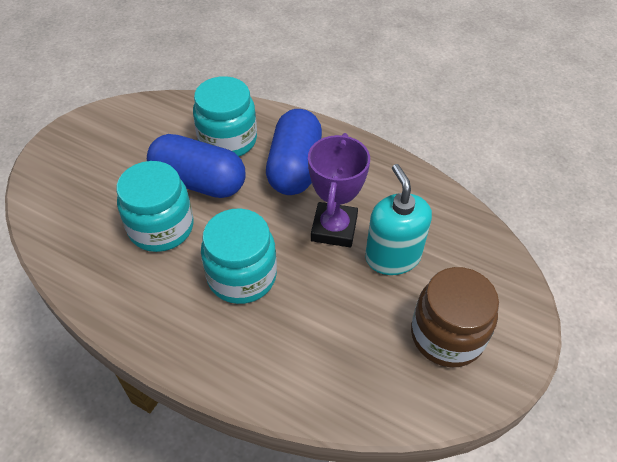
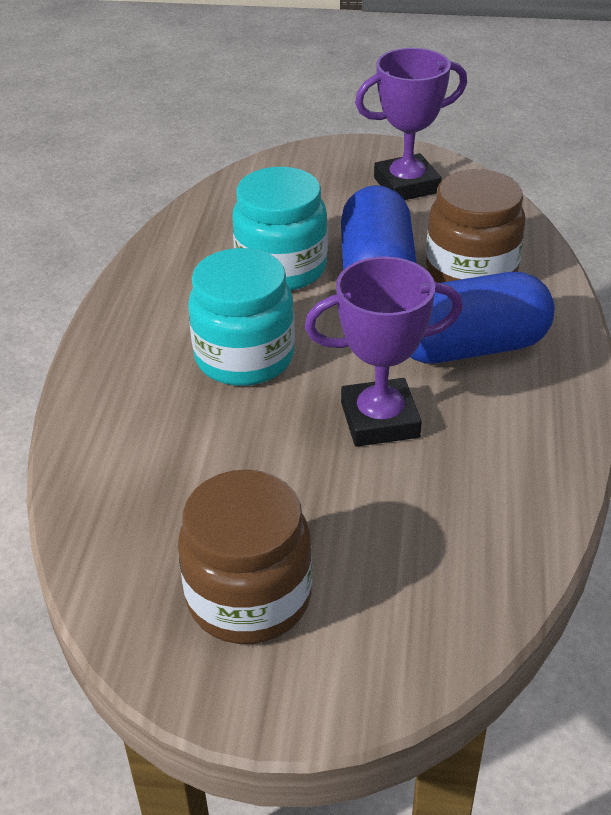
camera: 70 degrees right, 10 degrees down
(118, 134) = (406, 185): none -> purple trophy
(228, 140) = (471, 272): turquoise jar -> brown jar
(392, 257) = (365, 498): turquoise soap dispenser -> none

